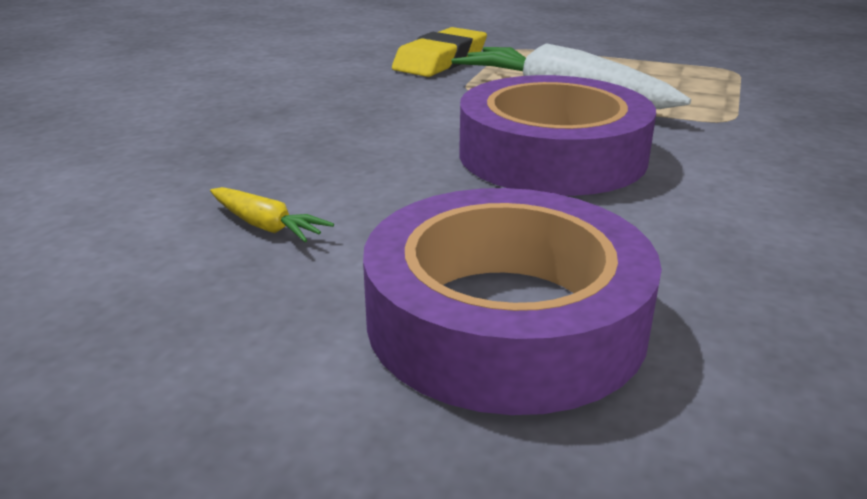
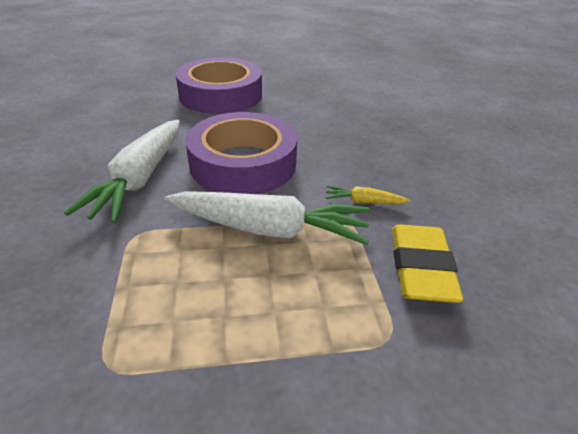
camera: 150 degrees right, 10 degrees up
(266, 226) = (321, 103): yellow carrot -> yellow carrot (363, 202)
(734, 167) = (140, 179): none -> white carrot

